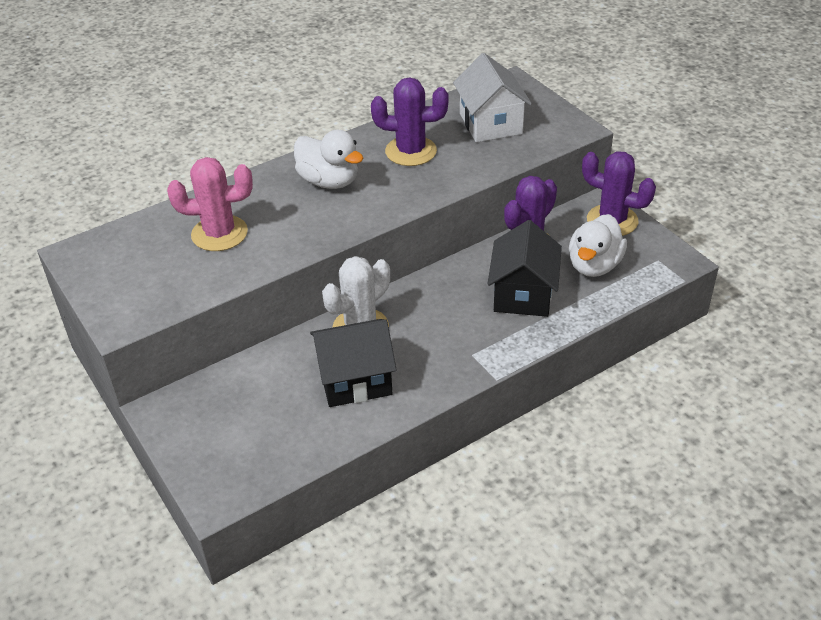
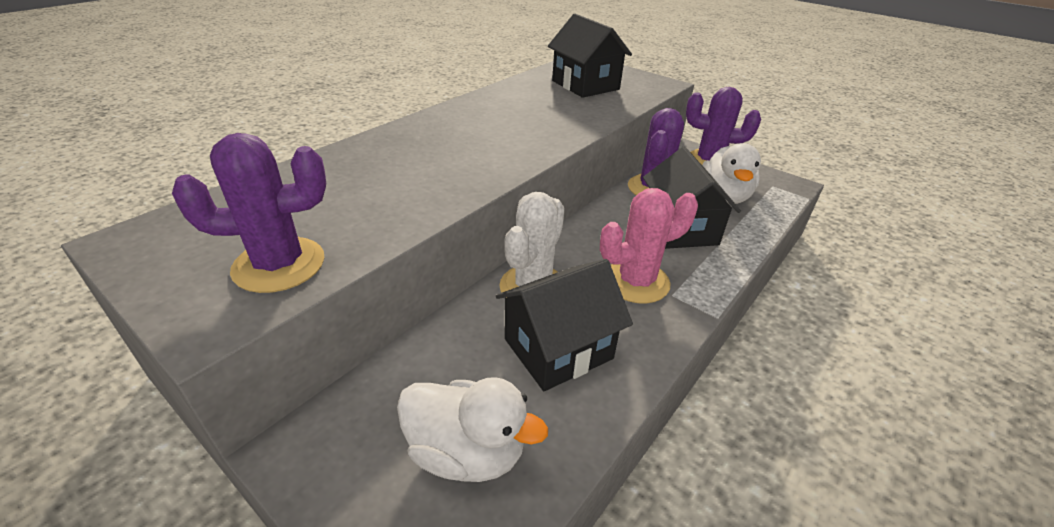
camera: 20 degrees left, 5 degrees down
(219, 233) = (340, 195): pink cactus -> pink cactus (636, 281)
(329, 181) = (453, 136): white duck -> white duck (467, 452)
(411, 151) = (525, 108): purple cactus -> purple cactus (279, 265)
(490, 124) = (585, 85): white house -> black house

